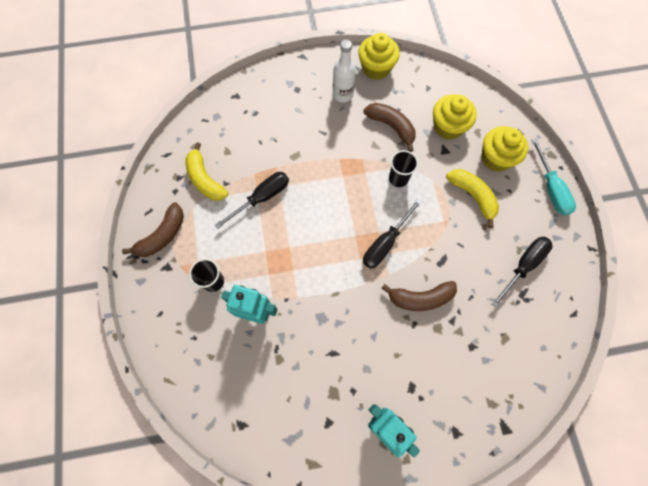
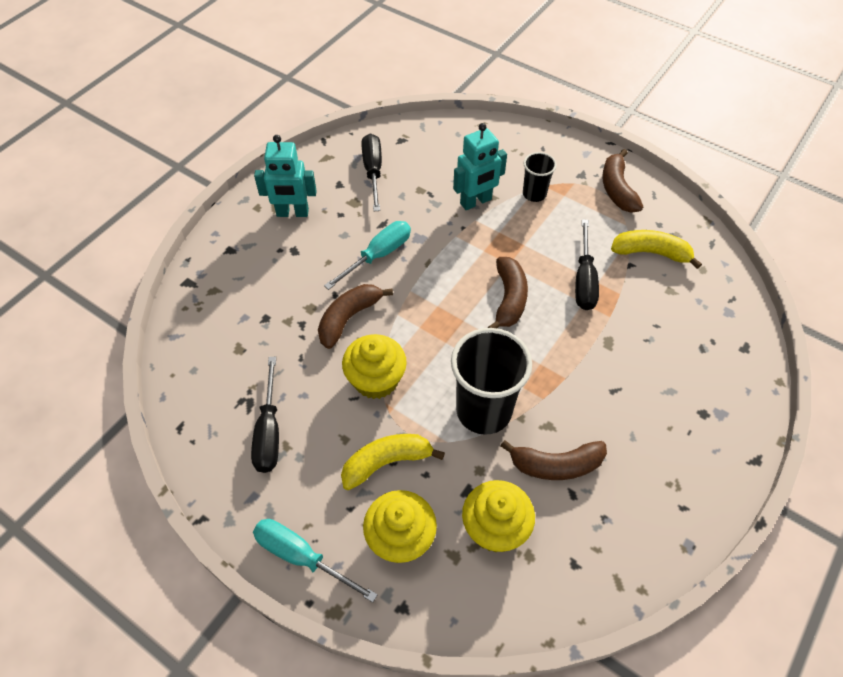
camera: 135 degrees right, 15 degrees down
(316, 225) = (509, 299): none -> brown banana
(343, 94) = (652, 454): white bottle -> none
(360, 329) = (378, 255): none -> turquoise screwdriver
(376, 68) = (663, 530): yellow cupcake -> yellow cupcake (376, 380)
(385, 243) = (429, 337): black screwdriver -> black screwdriver (373, 171)
(398, 178) = (483, 411): black cup -> black cup, size x1.90
(472, 196) = (386, 462): yellow banana -> yellow banana turned 150 degrees clockwise

